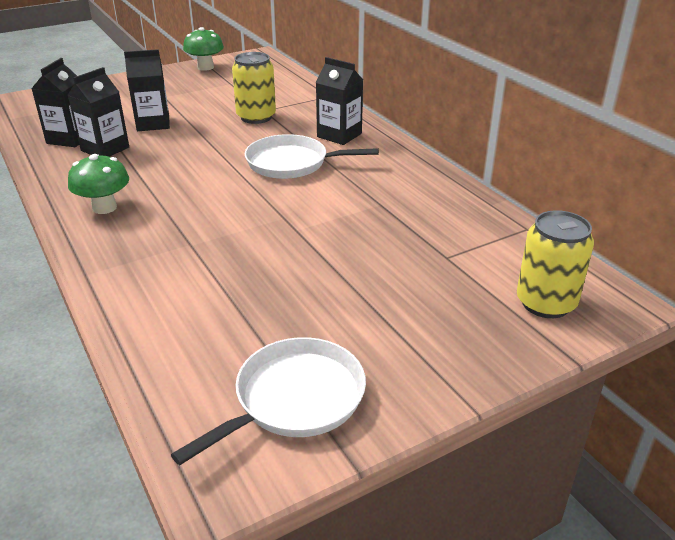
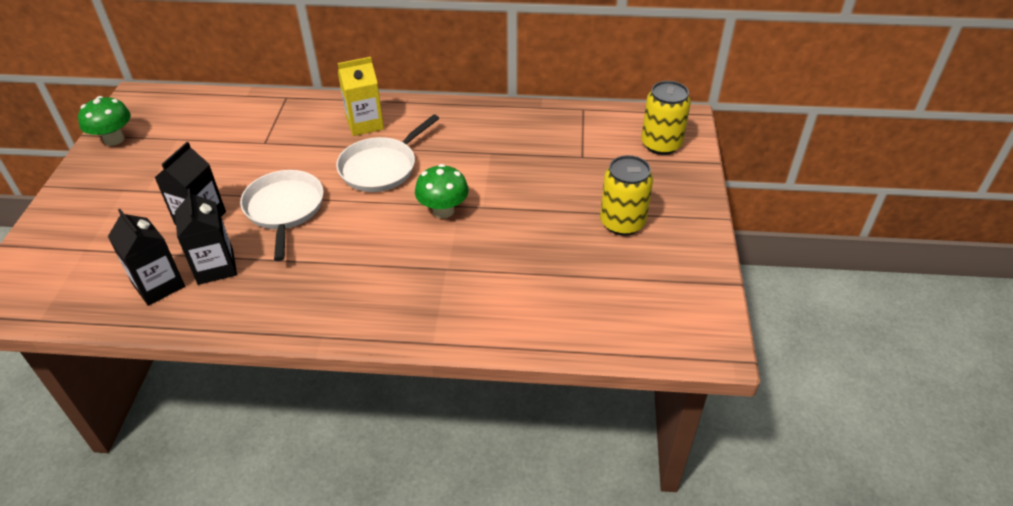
camera: 55 degrees left, 10 degrees up
(104, 207) = (334, 300): green mushroom -> green mushroom (443, 211)
(256, 117) = (272, 152): yellow can -> yellow can (622, 222)
(294, 399) = (666, 285): white pan -> white pan (284, 209)
(339, 135) = (365, 124): black carton -> yellow carton

